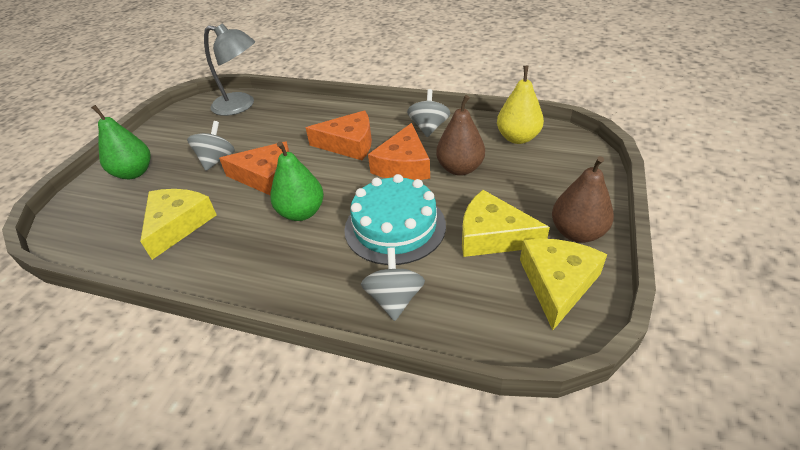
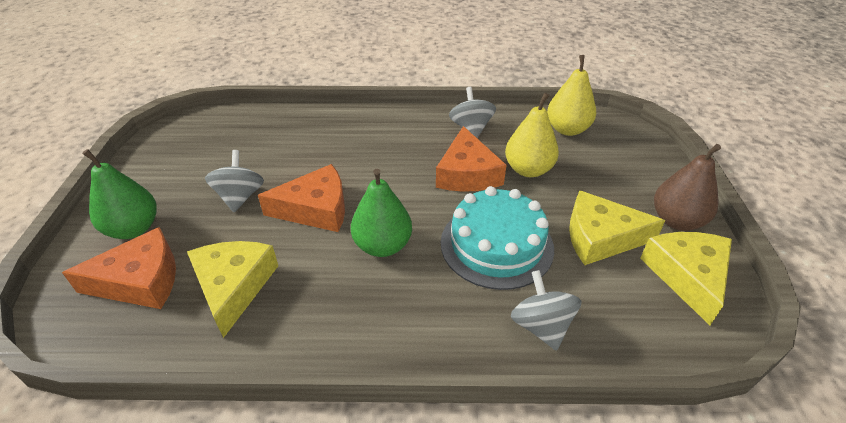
camera: 20 degrees left, 0 degrees up
(241, 106) = (234, 125): grey lamp -> none
(349, 144) = (392, 157): orange cheese -> orange cheese (140, 280)
(460, 169) = (528, 170): brown pear -> yellow pear

